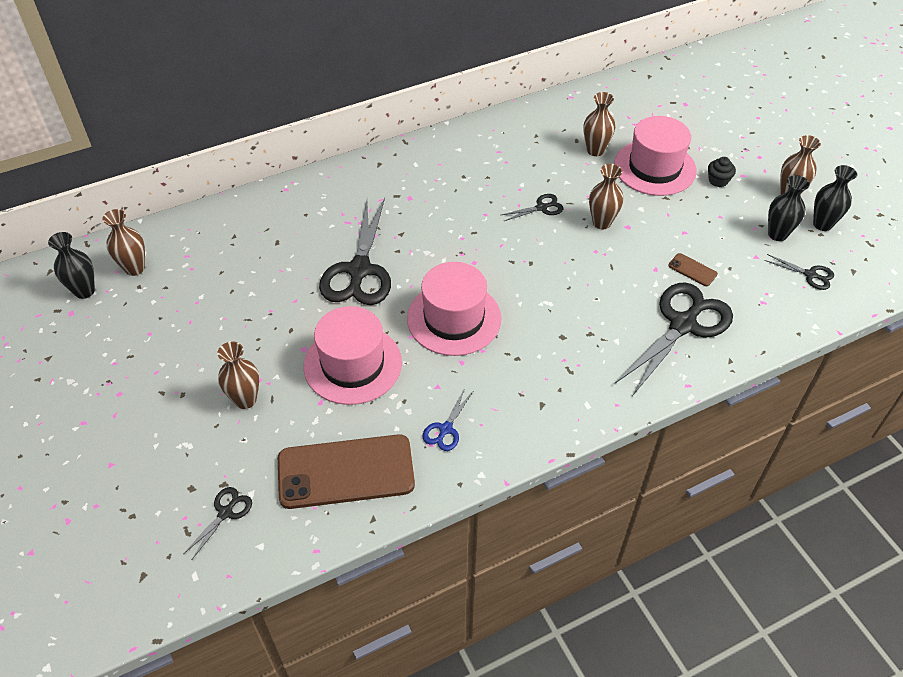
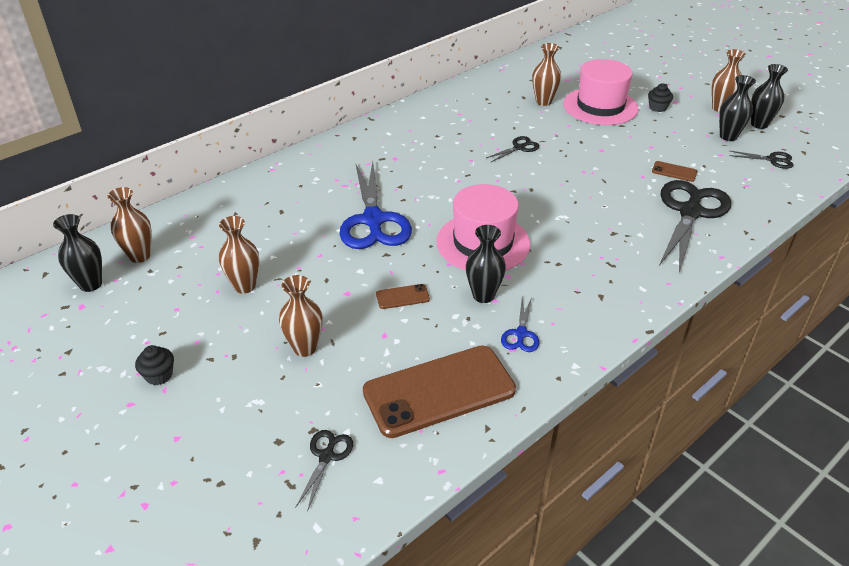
camera: 15 degrees left, 10 degrees down
(114, 399) = (159, 375): none -> black cupcake
(353, 364) = (402, 297): pink hat -> brown phone
(359, 270) = (373, 220): black scissors -> blue scissors
(428, 379) = (483, 295): none -> black vase
(601, 223) = (577, 150): brown vase -> brown vase (245, 286)

